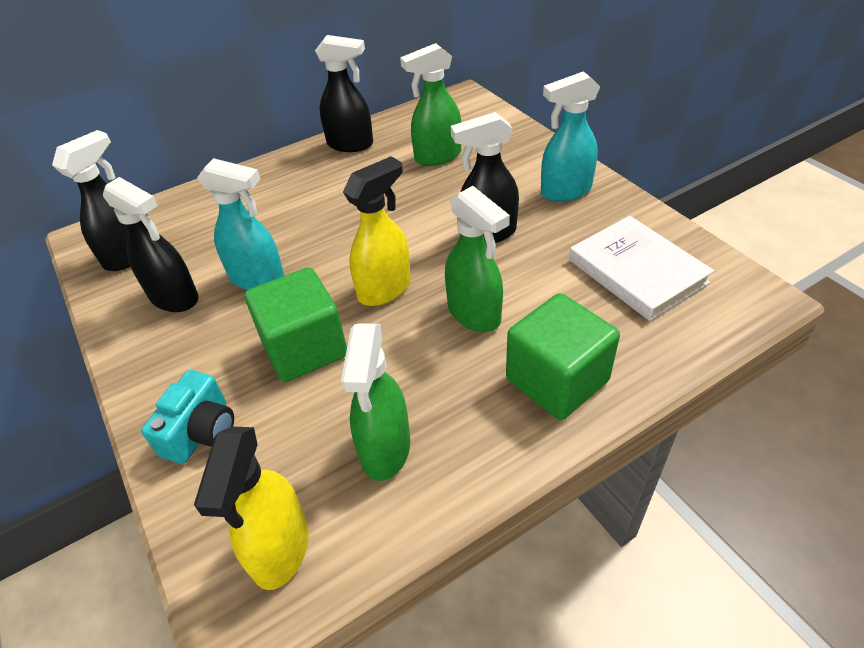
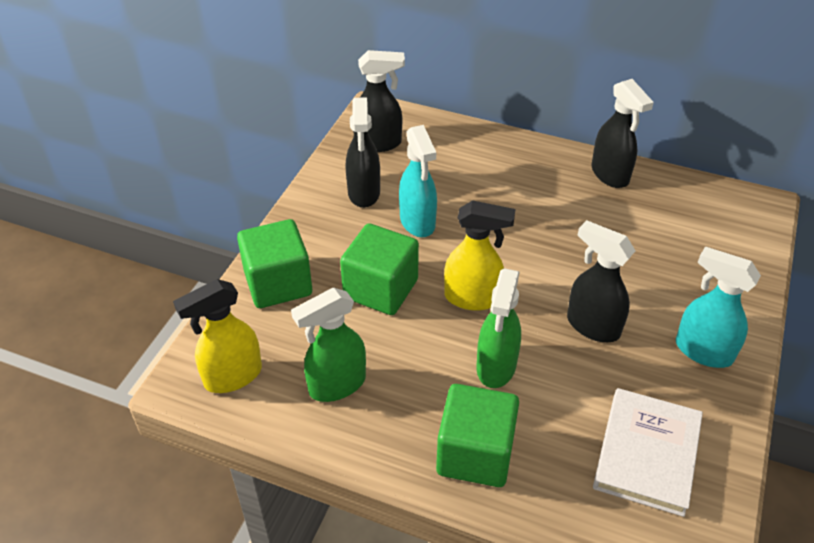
camera: 50 degrees right, 0 degrees up
(201, 432) = (278, 283): turquoise camera -> green cube
(437, 156) = (655, 238): green spray bottle -> none

